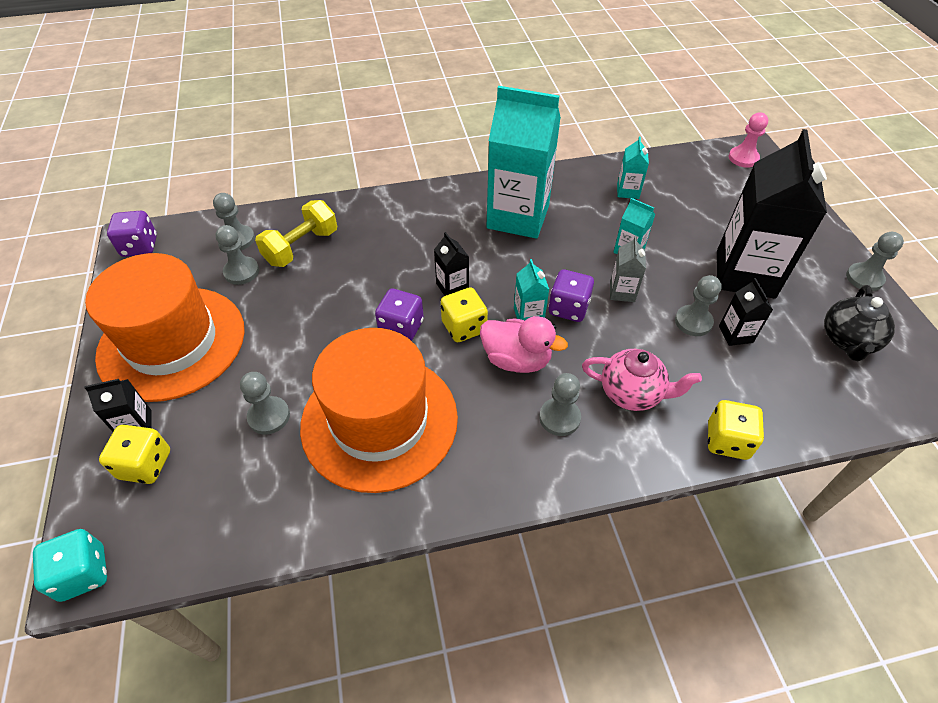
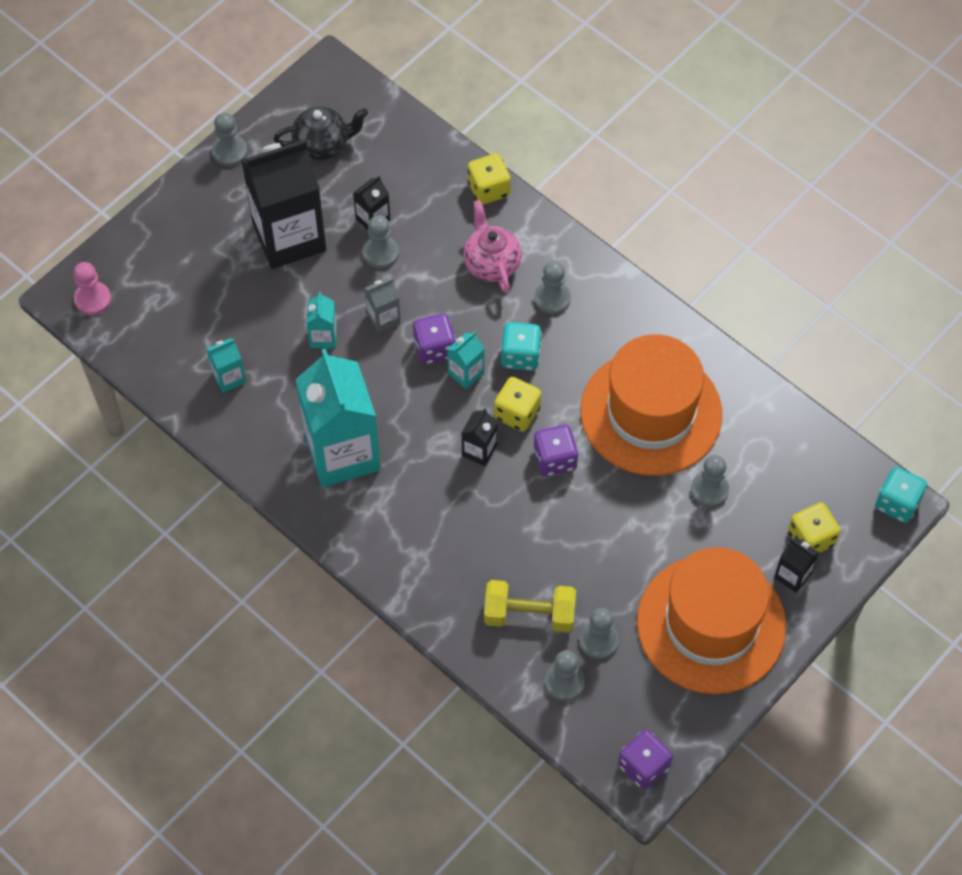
camera: 125 degrees left, 10 degrees up
(516, 360) = (520, 355): pink duck -> turquoise dice

